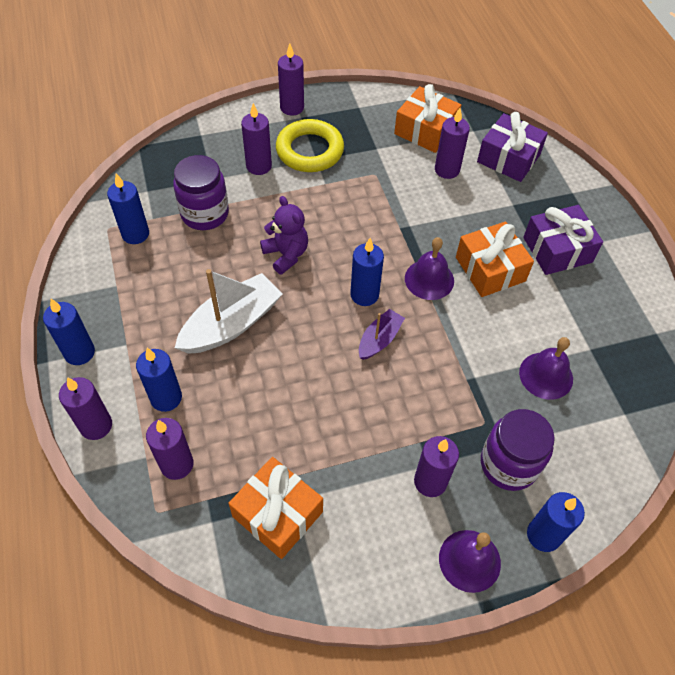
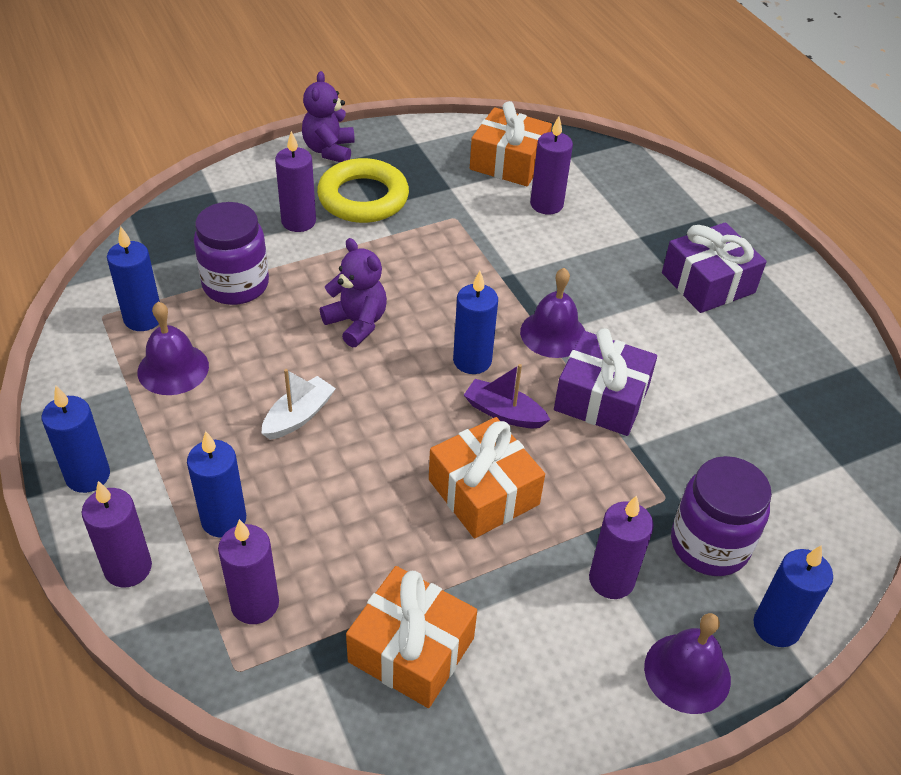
camera: 10 degrees left, 10 degrees down
(231, 324) = (298, 416): white boat -> white boat, size x0.55
(292, 107) = (329, 150): purple candle -> purple teddy bear
(379, 340) = (504, 413): purple boat -> purple boat turned 90 degrees counterclockwise
(490, 269) = (629, 313): orange gift -> orange gift (483, 492)
(508, 158) = (621, 185): purple gift -> purple gift (601, 398)
(546, 375) = (730, 431): purple bell -> purple bell (173, 369)

